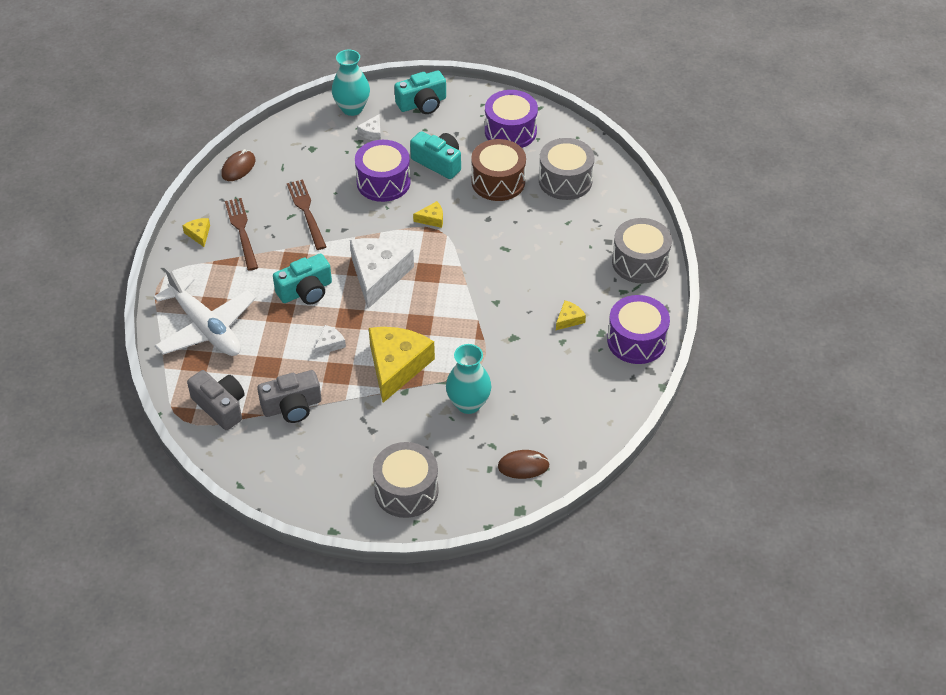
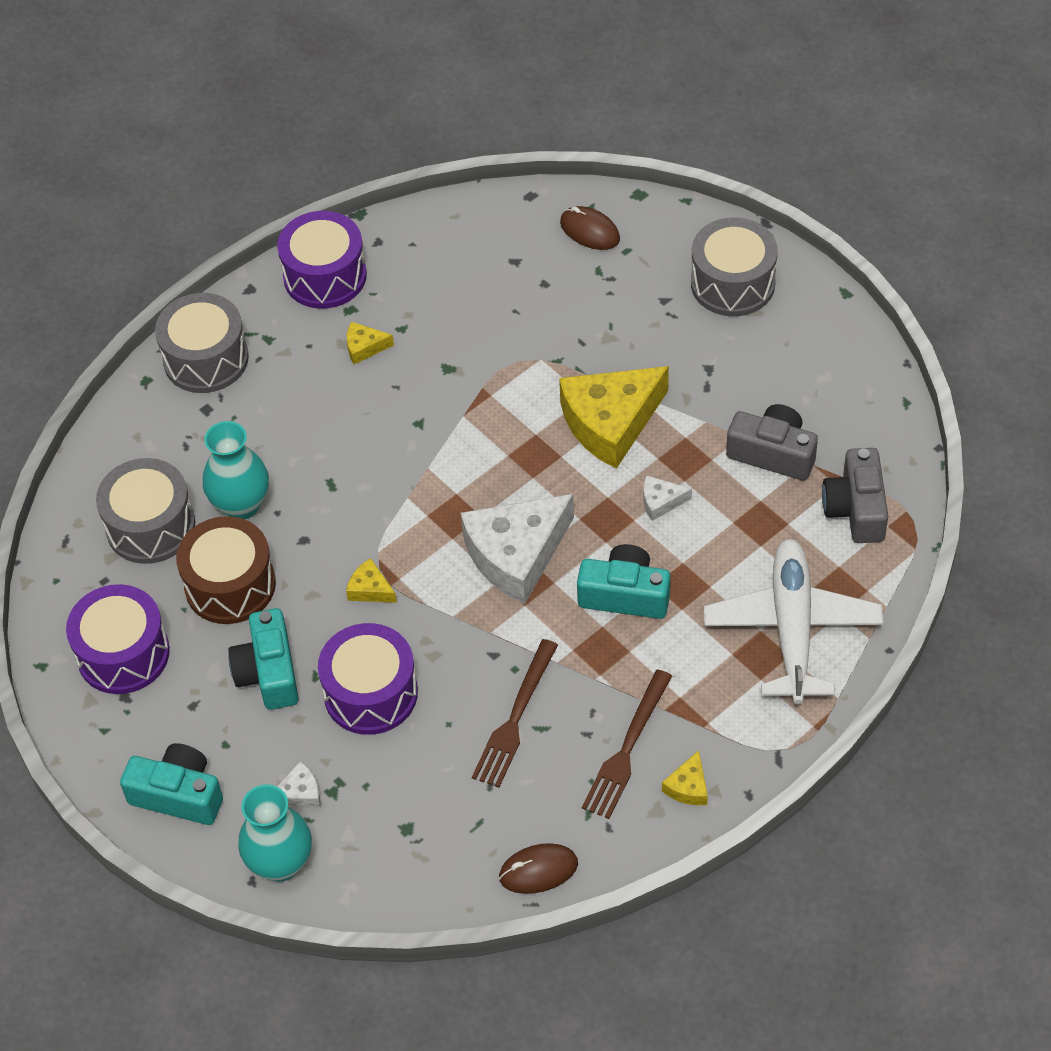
camera: 135 degrees left, 5 degrees up
(468, 404) = (577, 328): turquoise vase -> turquoise vase (241, 505)

